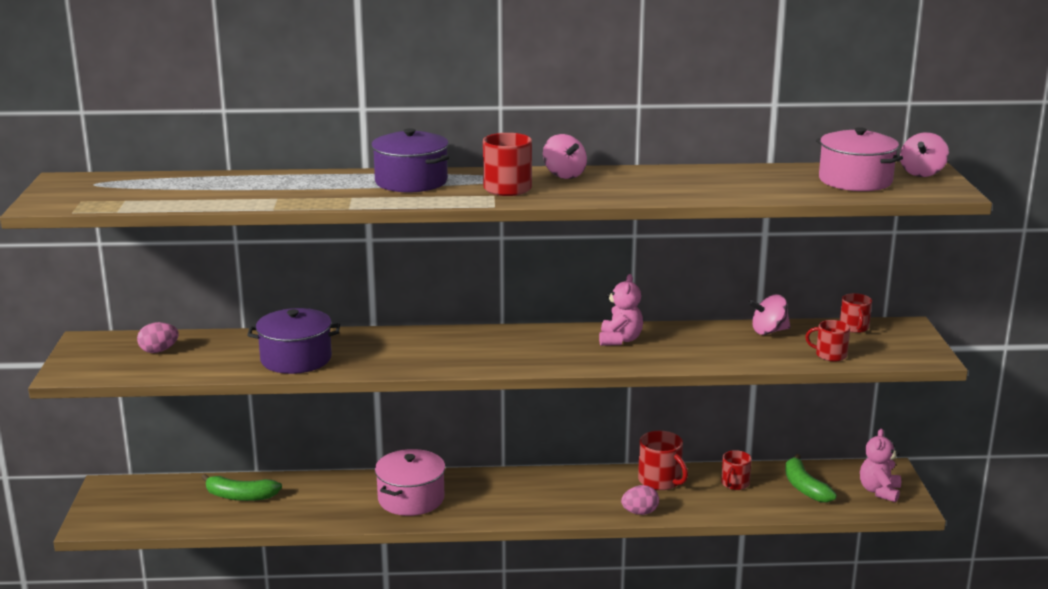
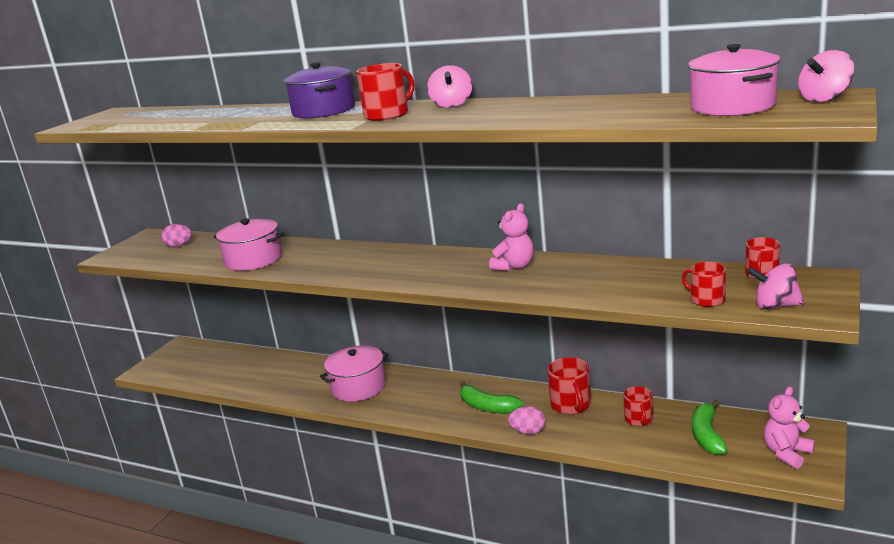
camera: 30 degrees right, 0 degrees up
(240, 496) = (249, 365): green banana -> green banana (487, 407)
(296, 359) = (253, 260): purple pot -> pink pot
(734, 483) = (638, 419): red mug -> red mug turned 60 degrees counterclockwise
(769, 331) = (665, 270): pink spinning top -> pink spinning top (775, 306)

